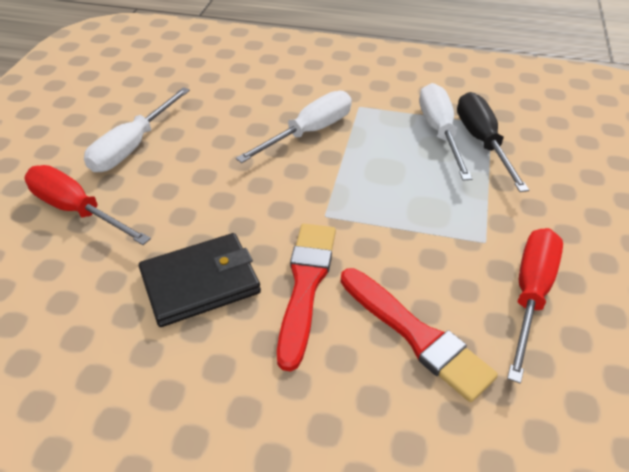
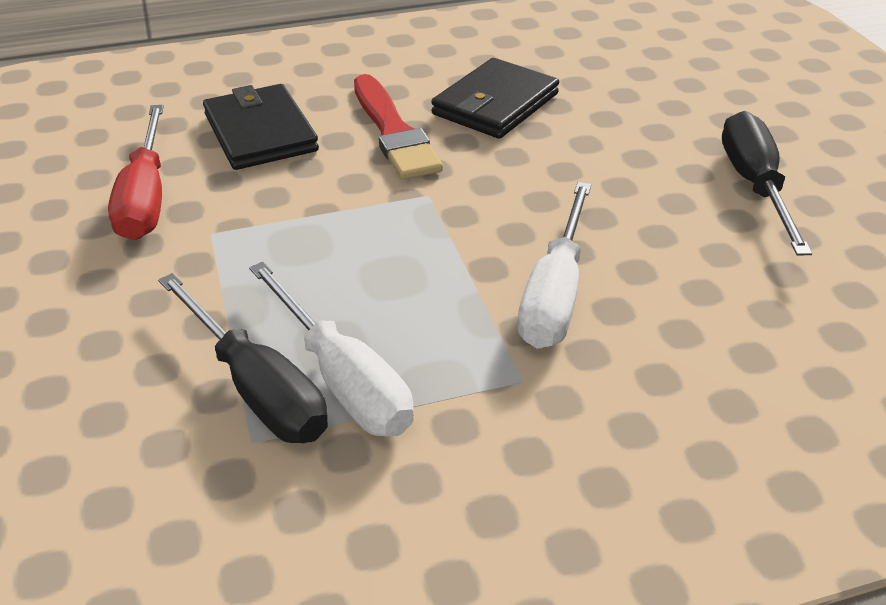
camera: 150 degrees right, 5 degrees down
(77, 210) = (696, 112): red screwdriver -> none
(133, 146) = (754, 185): white screwdriver -> black screwdriver
(416, 335) = (260, 132): red brush -> black wallet

